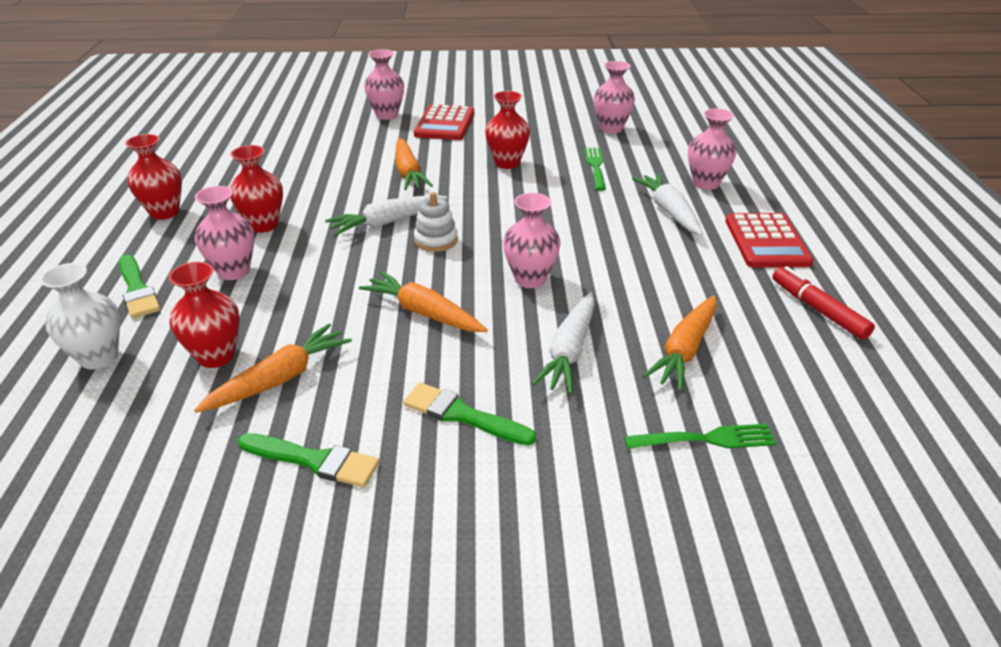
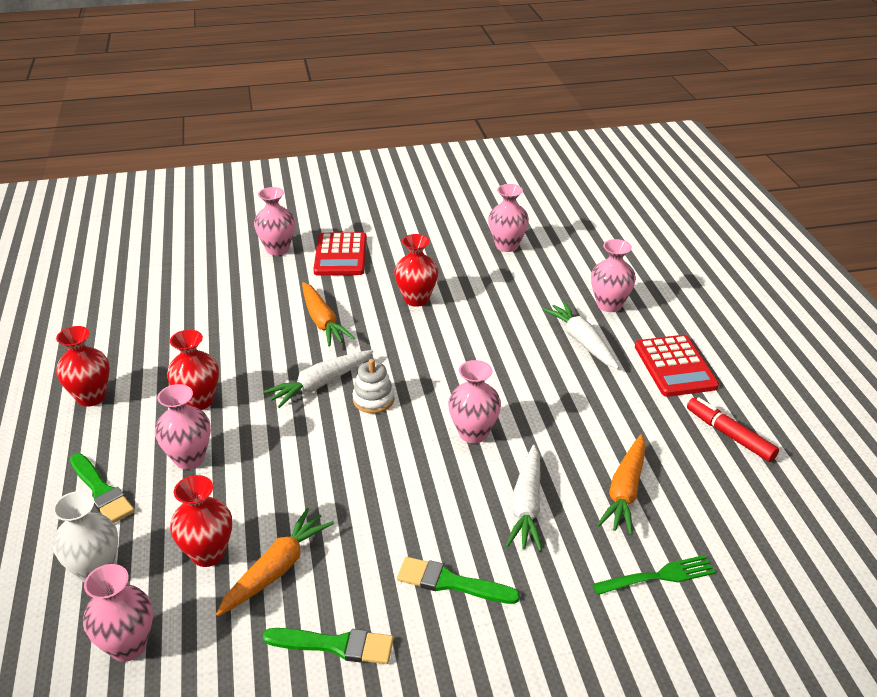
camera: 10 degrees left, 0 degrees up
(98, 431) = (128, 646): none -> pink vase
(424, 313) = (386, 482): orange carrot -> none
(595, 167) = (502, 295): green fork -> none

